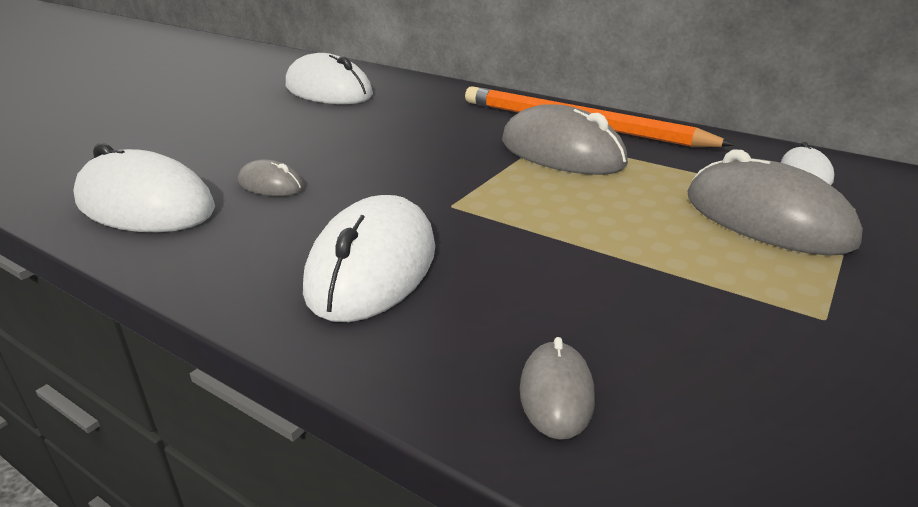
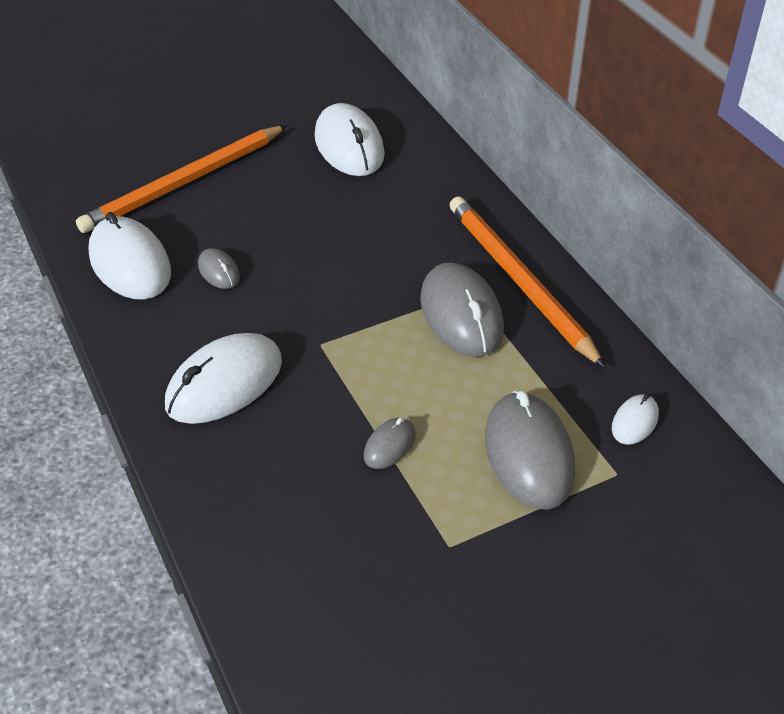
camera: 30 degrees right, 15 degrees up
(171, 139) = (185, 182): none -> orange pencil
(556, 393) = (244, 517): grey mouse -> grey mouse (389, 445)

